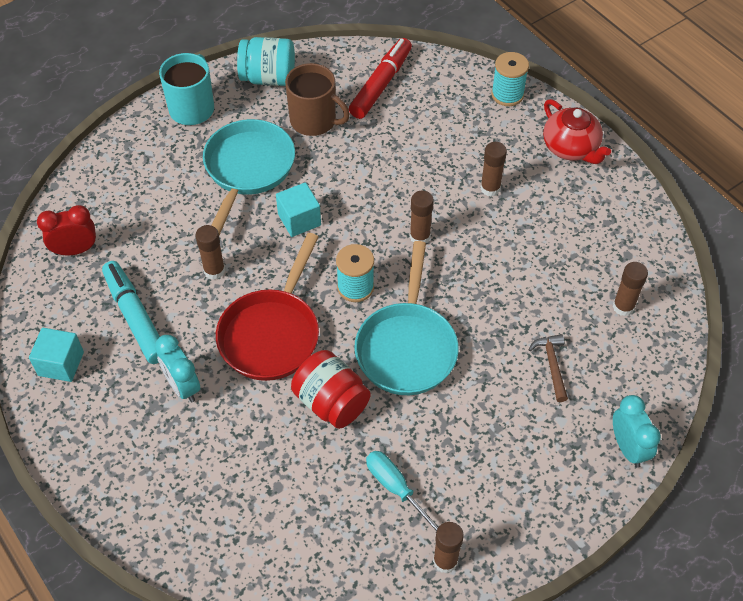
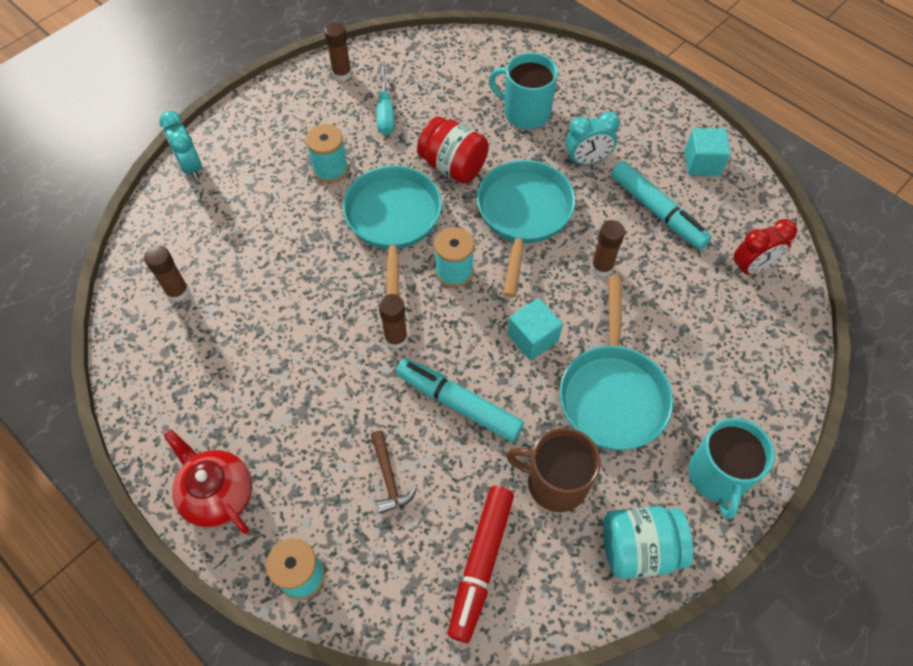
camera: 170 degrees right, 5 degrees up
(183, 386) = (587, 160): turquoise clock -> turquoise clock turned 120 degrees clockwise
(229, 461) = (525, 112): none -> turquoise mug
(272, 334) = (523, 215): red pan -> turquoise pan
(375, 180) = (458, 403): none -> turquoise marker
(396, 489) = (385, 112): turquoise screwdriver -> turquoise screwdriver turned 45 degrees clockwise
(468, 419) = (330, 169): none -> turquoise spool
(490, 188) = (320, 414): brown glue stick -> none
(552, 365) = (254, 225): brown hammer -> brown hammer (389, 477)

